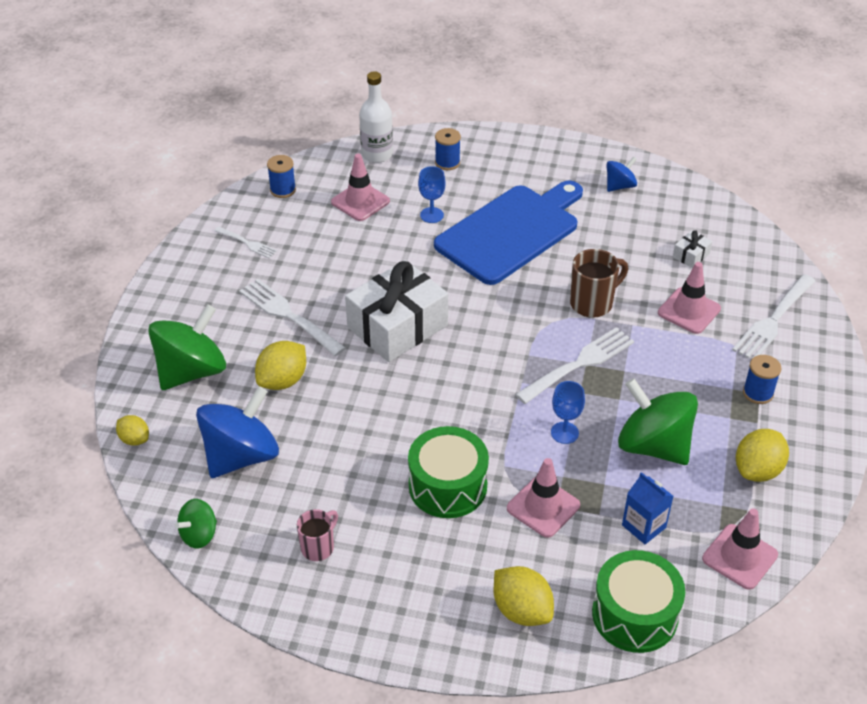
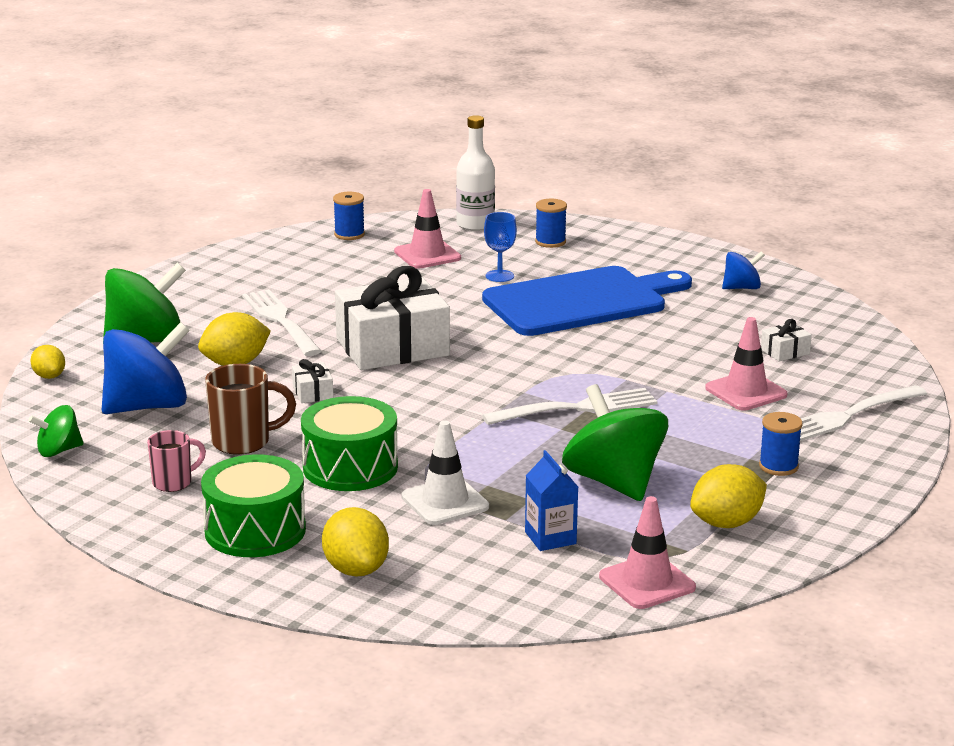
camera: 20 degrees right, 20 degrees down
(247, 243) = (279, 265): white fork -> none
(366, 400) = (313, 392): none -> white gift
(543, 507) = (445, 502): pink traffic cone -> white traffic cone
(564, 433) = (516, 454): blue goblet -> none
(593, 303) = (633, 367): brown mug -> brown mug (243, 442)
(634, 614) = (483, 599): green drum -> green drum (255, 530)

